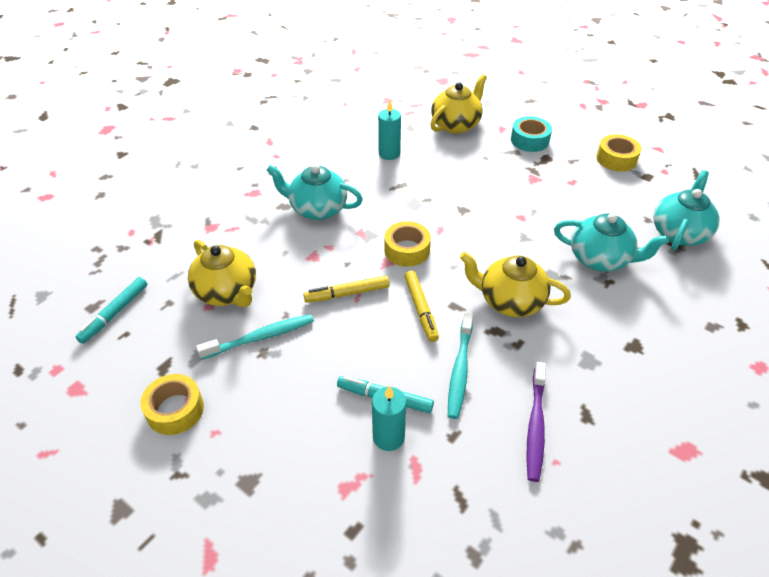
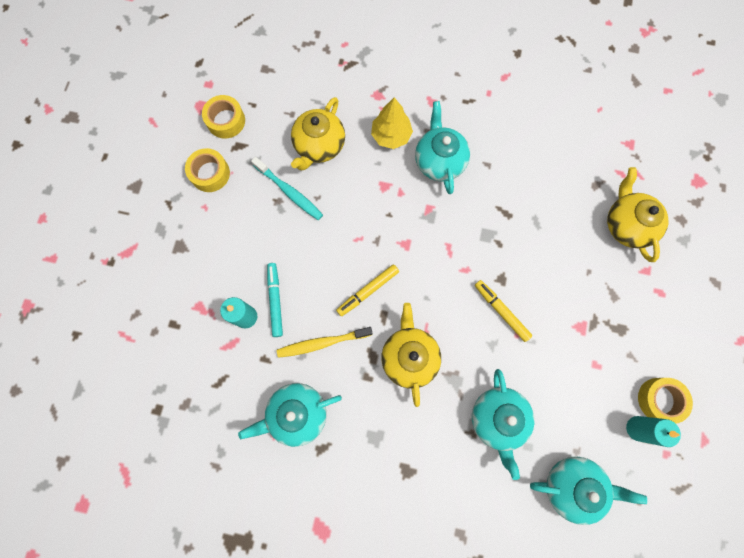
camera: 65 degrees right, 30 degrees up
(114, 313) = (266, 86): turquoise marker -> none
(263, 232) = (391, 135): none -> yellow tree
(347, 293) = (358, 230): yellow marker -> yellow marker (501, 311)
(389, 154) = (545, 184): turquoise candle -> turquoise candle (637, 428)
(407, 250) = (427, 253): yellow tape -> yellow tape (226, 121)
(456, 124) = (626, 225): yellow teapot -> yellow teapot turned 120 degrees counterclockwise
(460, 370) = (322, 343): turquoise toothbrush -> yellow toothbrush
(529, 140) = (642, 304): turquoise tape -> none
(535, 425) = (297, 414): purple toothbrush -> turquoise teapot

